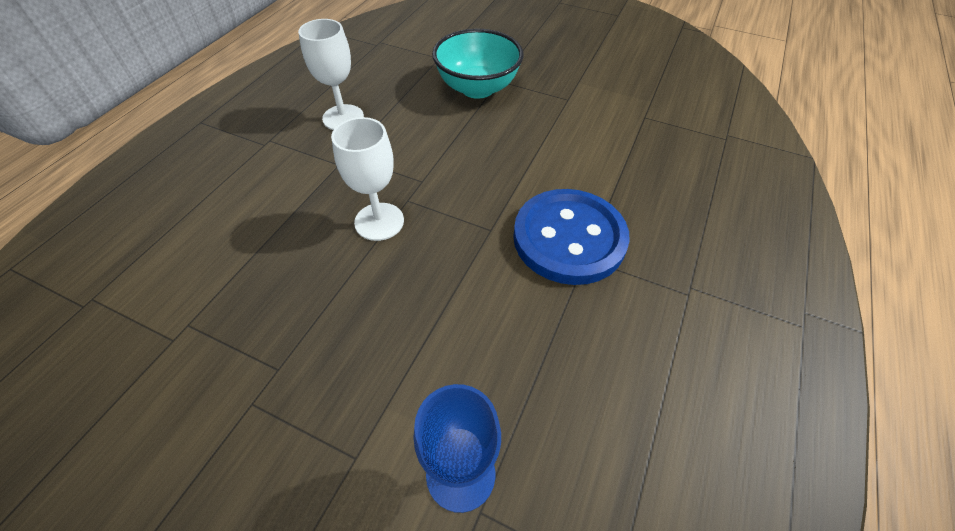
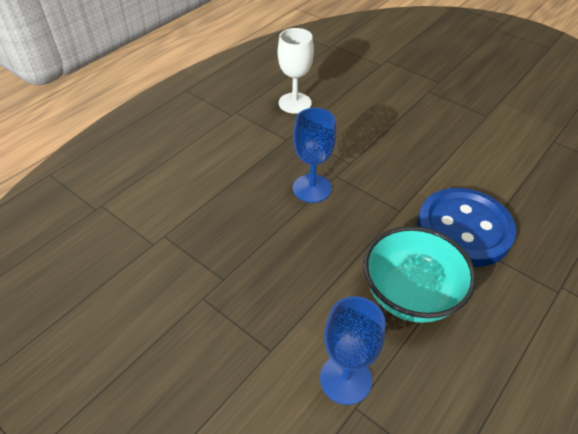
camera: 15 degrees right, 5 degrees down
(379, 221) = (312, 188): white goblet -> blue goblet
(477, 88) = (409, 95): turquoise bowl -> turquoise bowl (410, 295)

